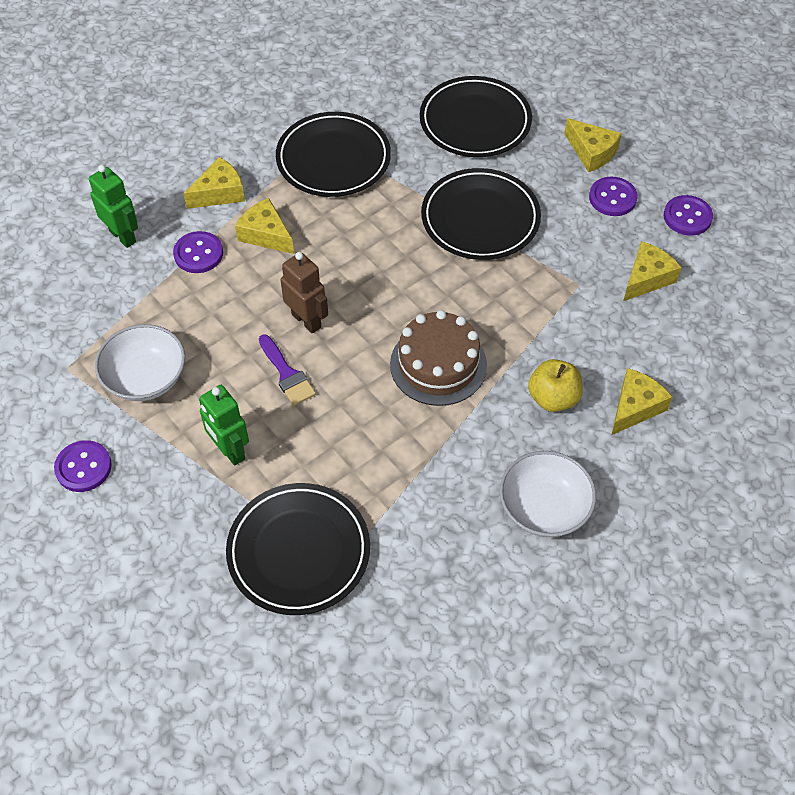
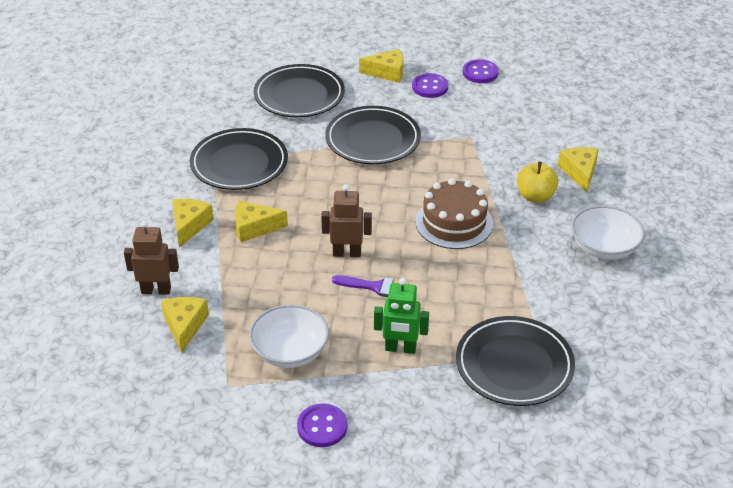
camera: 45 degrees left, 15 degrees down
(123, 236) = (156, 290): green robot -> brown robot
(198, 254) = (224, 265): purple button -> none
(646, 278) = (501, 112): yellow cheese -> yellow cheese (184, 326)

